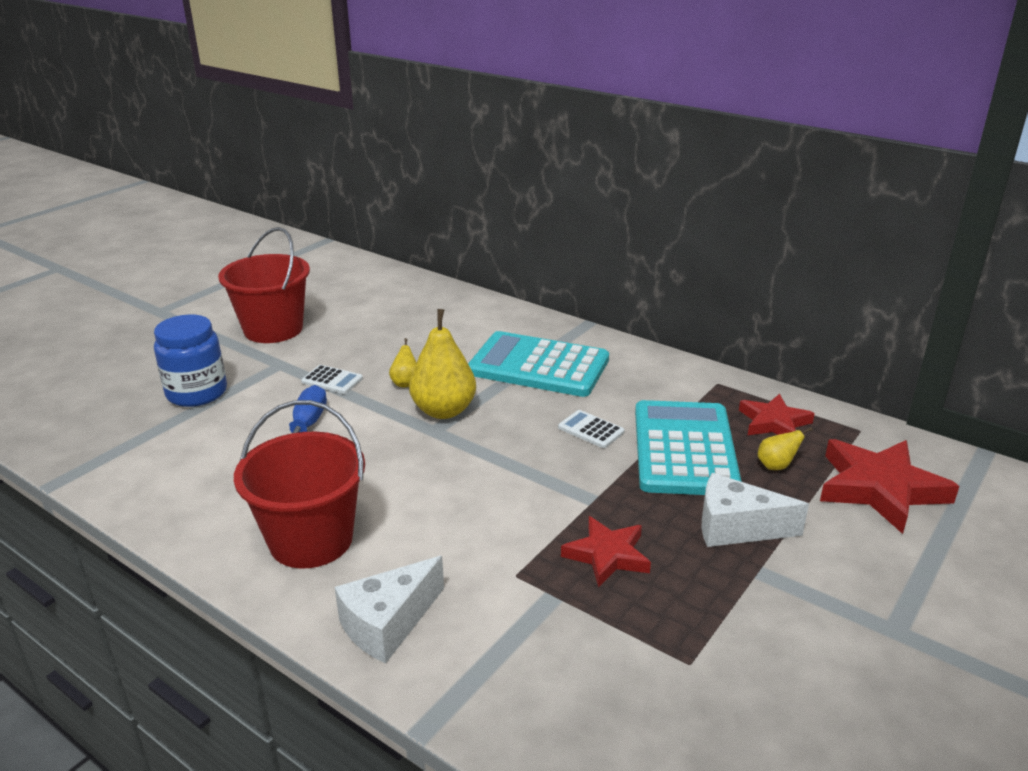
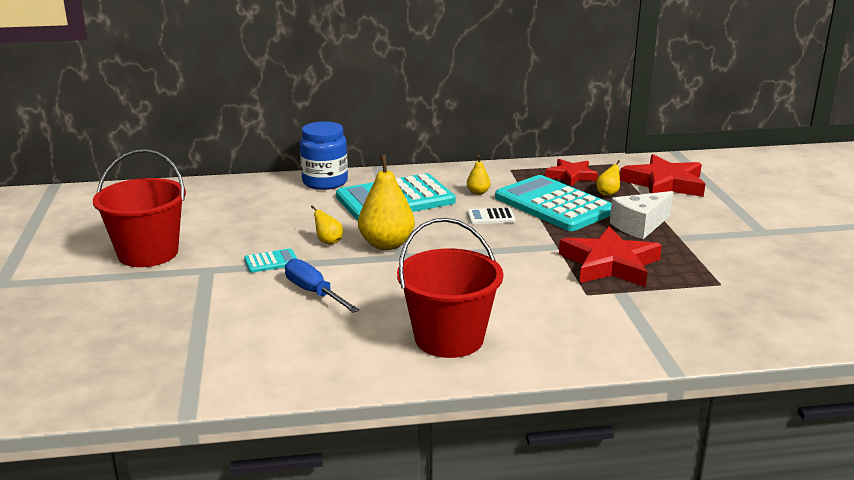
camera: 45 degrees left, 5 degrees down
(197, 393) = (177, 313): blue jar -> blue jar (325, 182)
(332, 380) = (271, 261): white calculator -> turquoise calculator
(388, 624) = (572, 346): white cheese -> none
(607, 555) = (610, 264): red star -> red star, size x1.60
(631, 395) = (478, 192): none -> yellow pear

